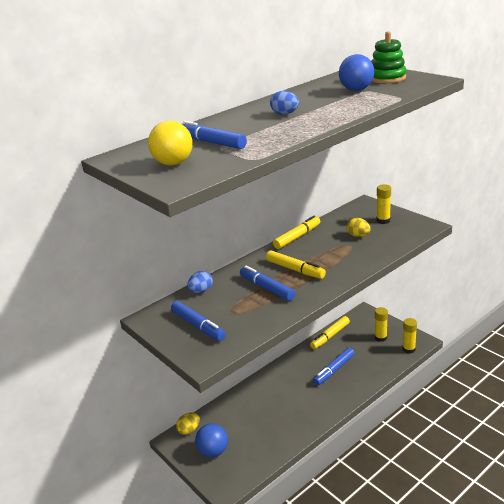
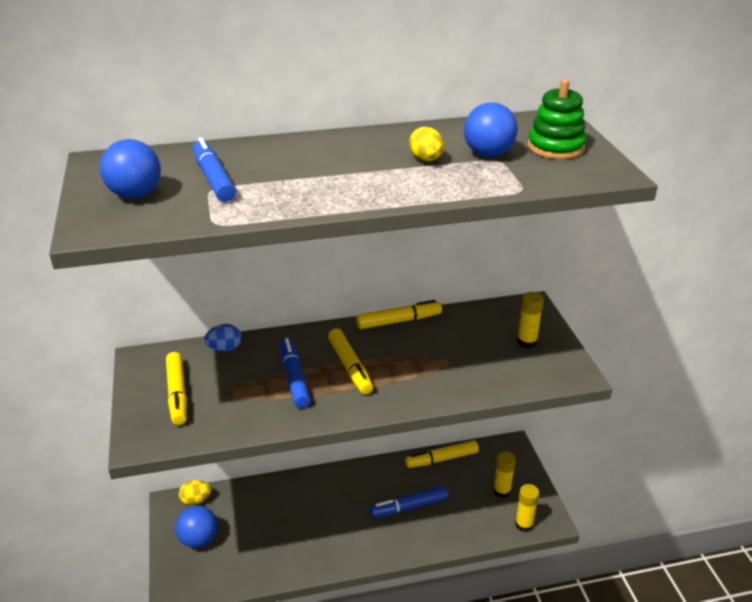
camera: 25 degrees right, 5 degrees up
(173, 163) = (135, 195): yellow ball -> blue ball
(198, 326) = (177, 394): blue marker -> yellow marker
(285, 114) = (350, 163): blue egg -> none
(358, 236) = (472, 351): yellow egg -> yellow egg (426, 159)

